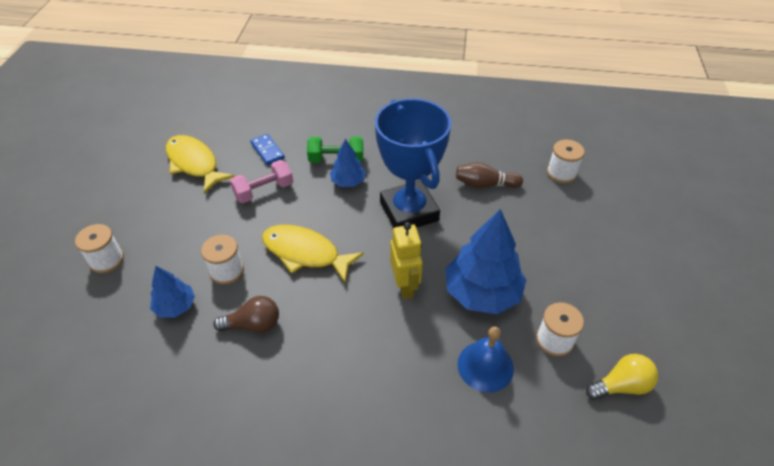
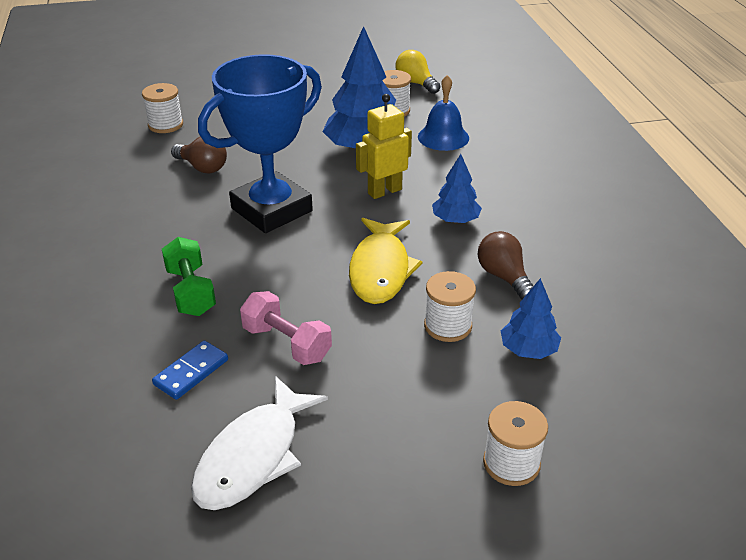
camera: 110 degrees left, 10 degrees down
(194, 163) = (253, 456): yellow fish -> white fish
(348, 181) = (235, 268): blue tree -> blue tree (455, 220)
(485, 184) = (202, 167): brown bowling pin -> brown light bulb

